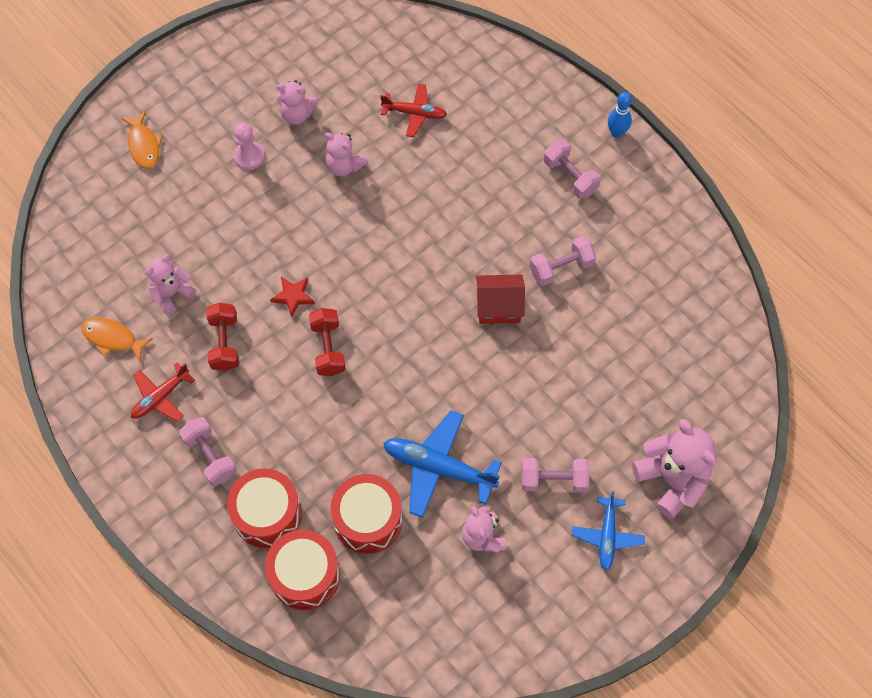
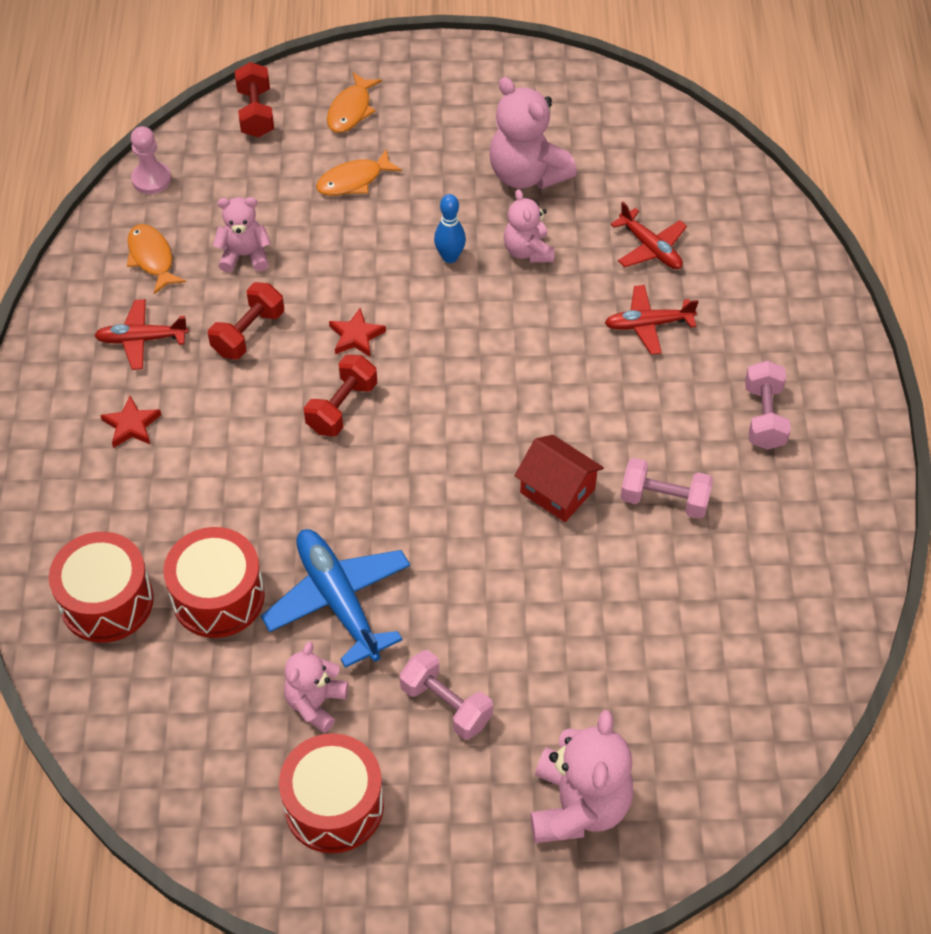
camera: 40 degrees right, 10 degrees down
(82, 190) = (256, 113): none -> red dumbbell
(192, 193) = (354, 181): none -> orange fish
(210, 456) = (131, 425): pink dumbbell -> red star
(249, 156) = (441, 182): pink pawn -> pink pawn (151, 179)
(267, 514) = (129, 518): red drum -> red drum (334, 805)
(297, 114) = (527, 174): pink teddy bear -> pink teddy bear, size x1.64
(457, 165) = (648, 325): none -> red plane
(607, 536) = (448, 807): blue plane -> none
(617, 132) = (862, 408): blue bowling pin -> blue bowling pin (450, 257)

